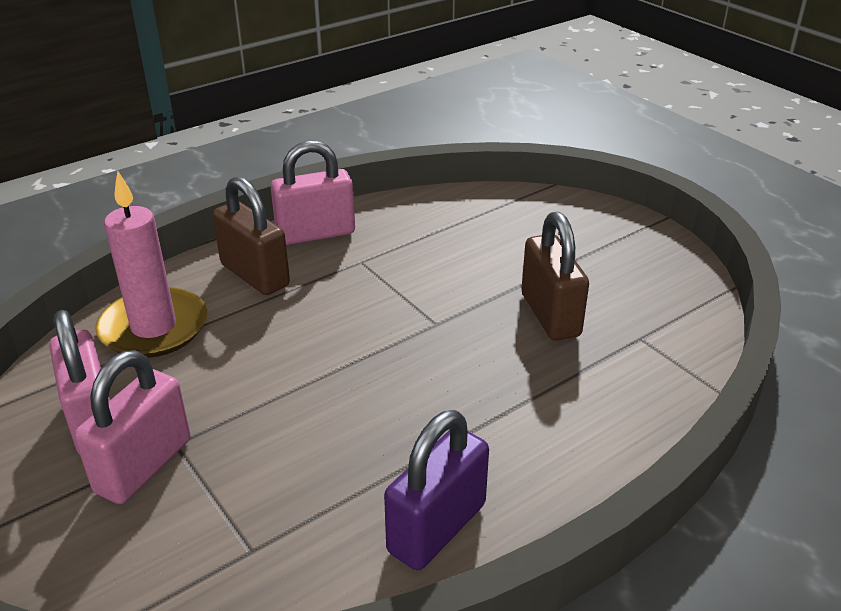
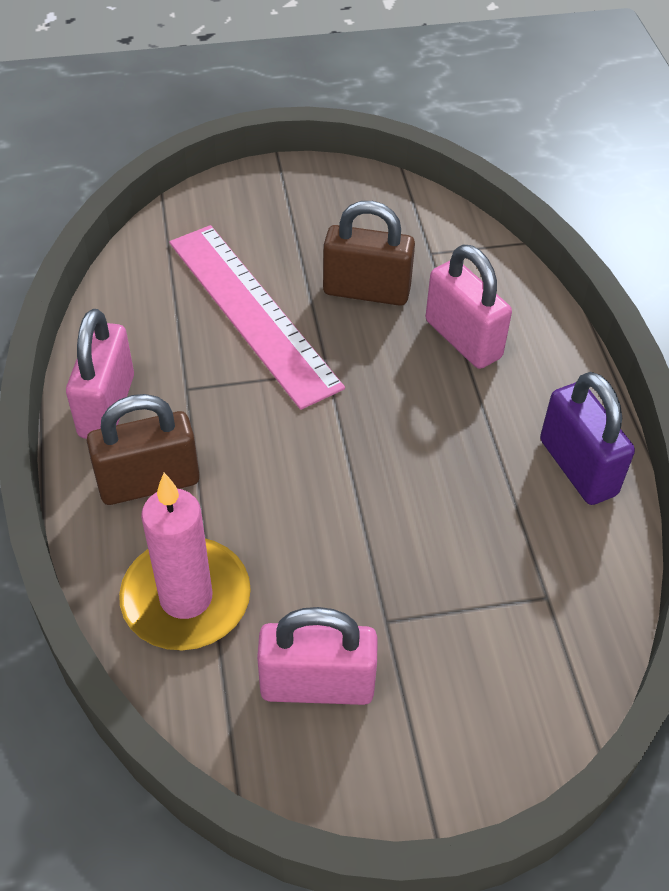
camera: 65 degrees left, 15 degrees up
(144, 466) = (406, 653): pink padlock -> pink padlock (463, 339)
(467, 264) = (252, 312): none -> pink ruler

